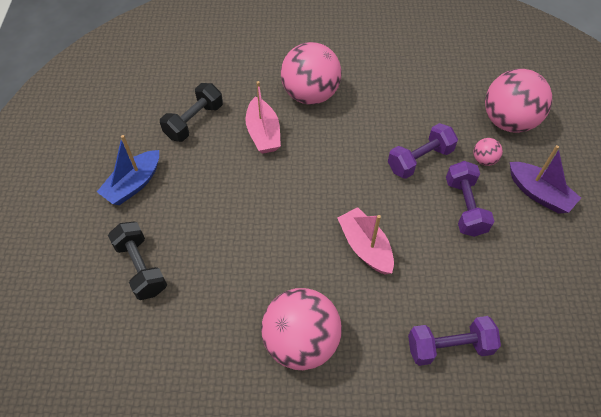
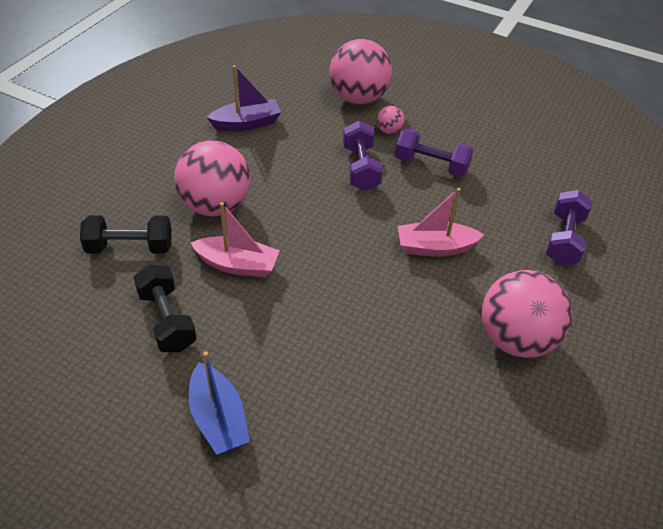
camera: 65 degrees left, 10 degrees down
(141, 267) = (350, 452): black dumbbell -> black dumbbell (130, 247)
(538, 193) = (444, 119): purple boat -> purple boat (246, 123)

